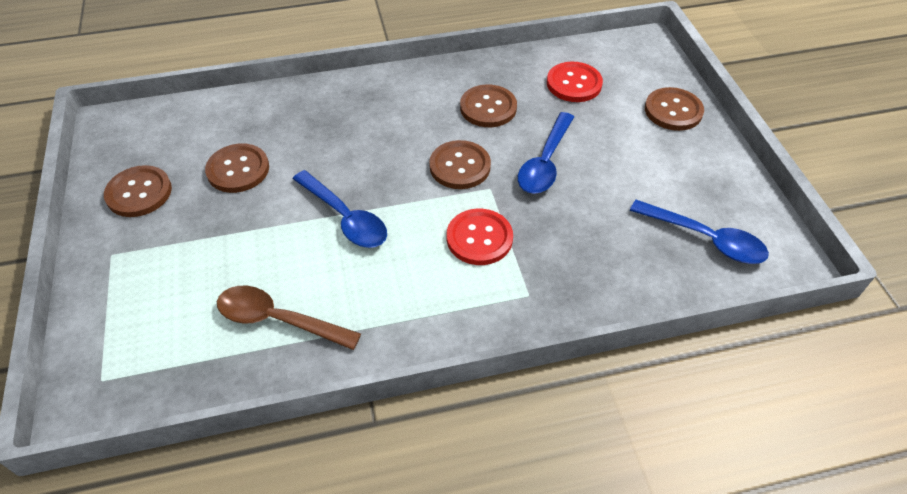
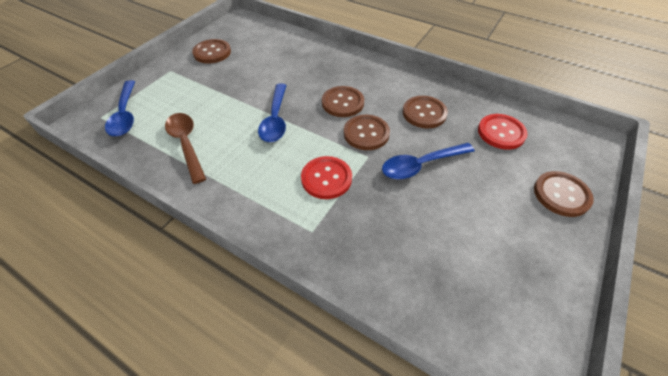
camera: 45 degrees right, 0 degrees up
(238, 170) = (260, 67): brown button -> brown button (342, 103)
(705, 239) = (478, 297): blue spoon -> blue spoon (125, 115)

